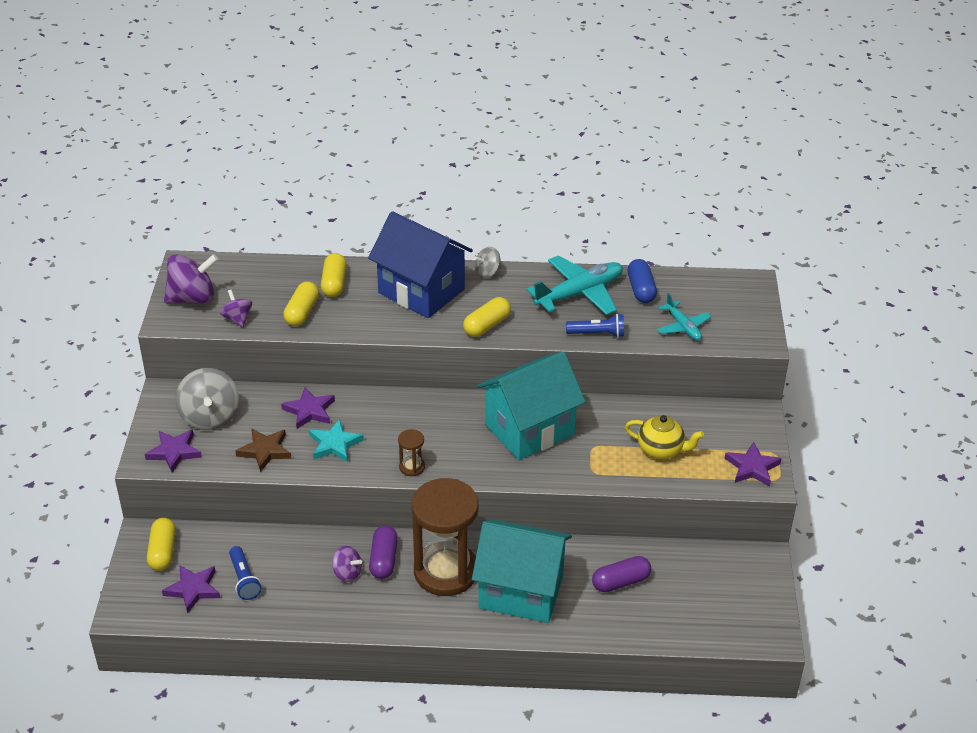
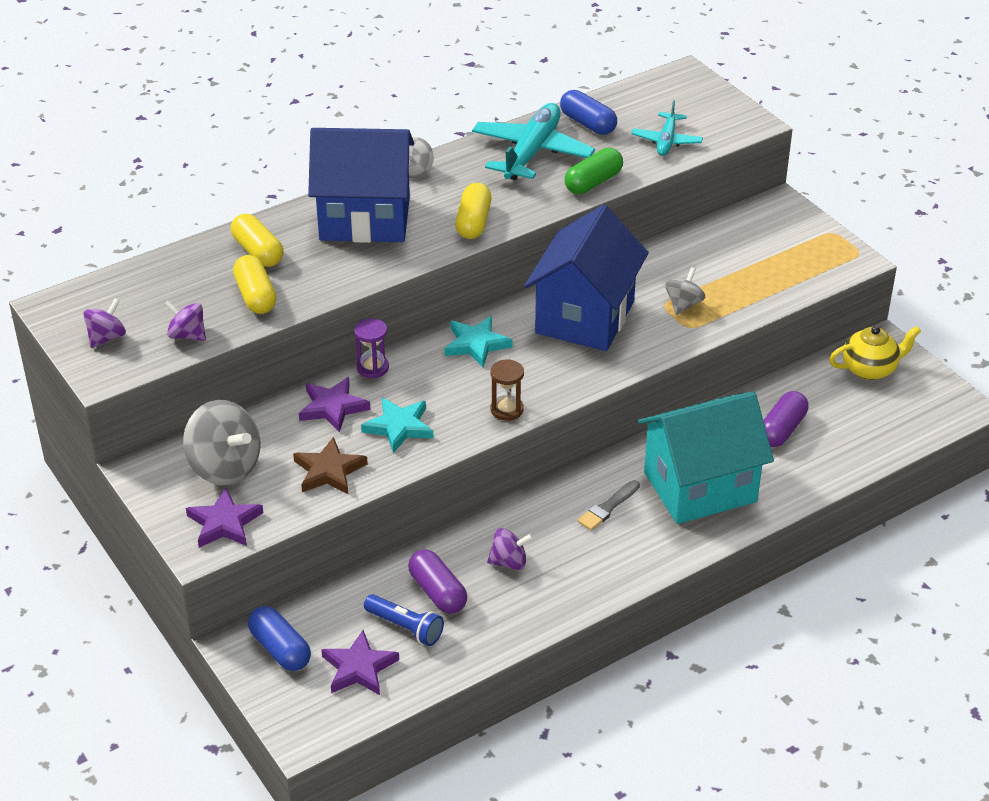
camera: 35 degrees left, 0 degrees up
(163, 552) = (280, 649): yellow capsule -> blue capsule
(193, 298) = (106, 337): purple spinning top -> purple spinning top, size x0.55
(360, 396) = (372, 367): none -> purple hourglass
(383, 560) = (532, 529): purple capsule -> purple capsule (437, 592)
(439, 413) = (476, 344): none -> turquoise star
(446, 572) = (607, 507): brown hourglass -> grey brush
(529, 429) = (585, 317): turquoise house -> blue house
(597, 334) = (593, 182): blue flashlight -> green capsule
(606, 454) = (683, 304): none -> grey spinning top
(661, 450) = (730, 277): yellow teapot -> yellow teapot (870, 369)
(683, 327) = (666, 141): turquoise plane -> turquoise plane turned 75 degrees clockwise
(752, 467) = (827, 254): purple star -> none

